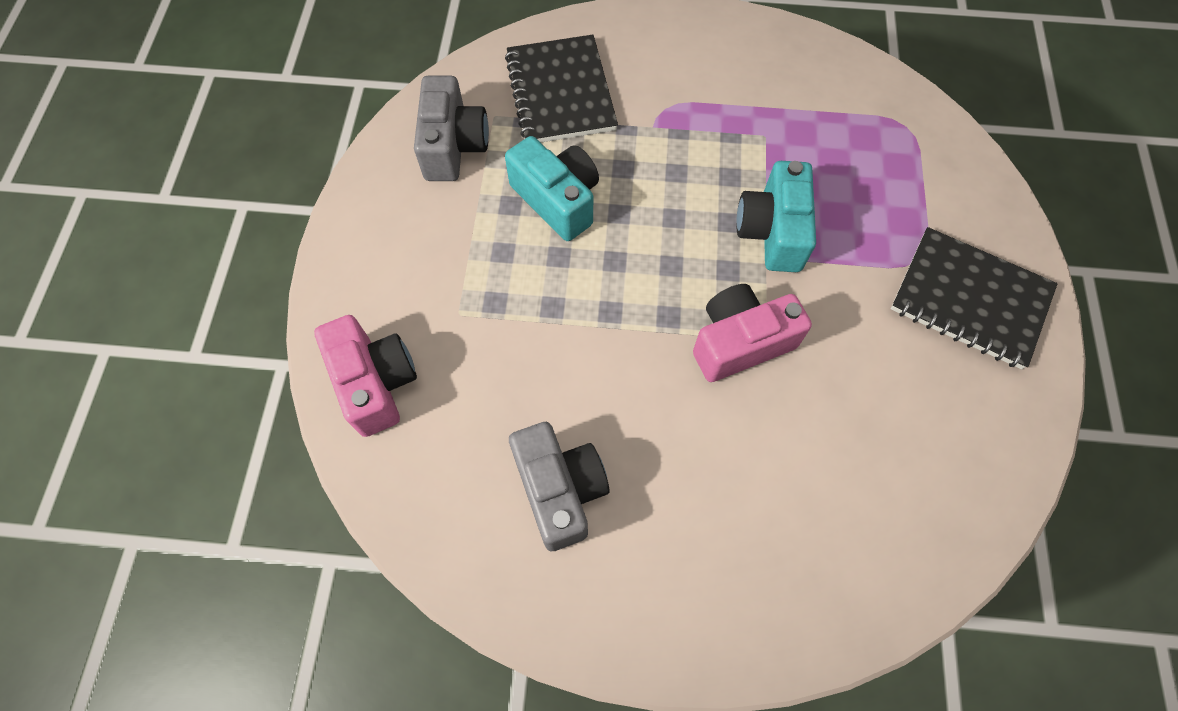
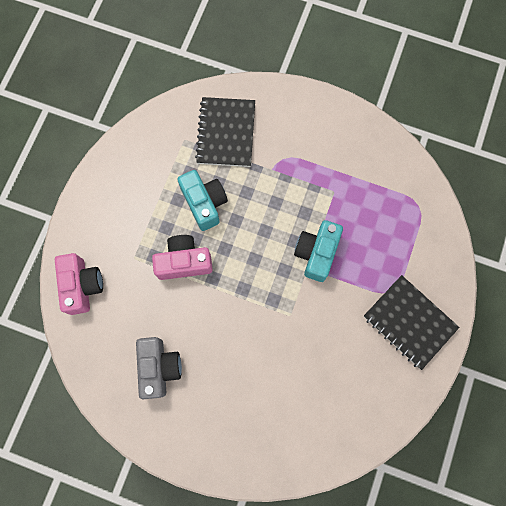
camera: 15 degrees right, 10 degrees up
(453, 146) = (156, 154): grey camera -> none
(740, 342) = (276, 313): pink camera -> pink camera (184, 262)

